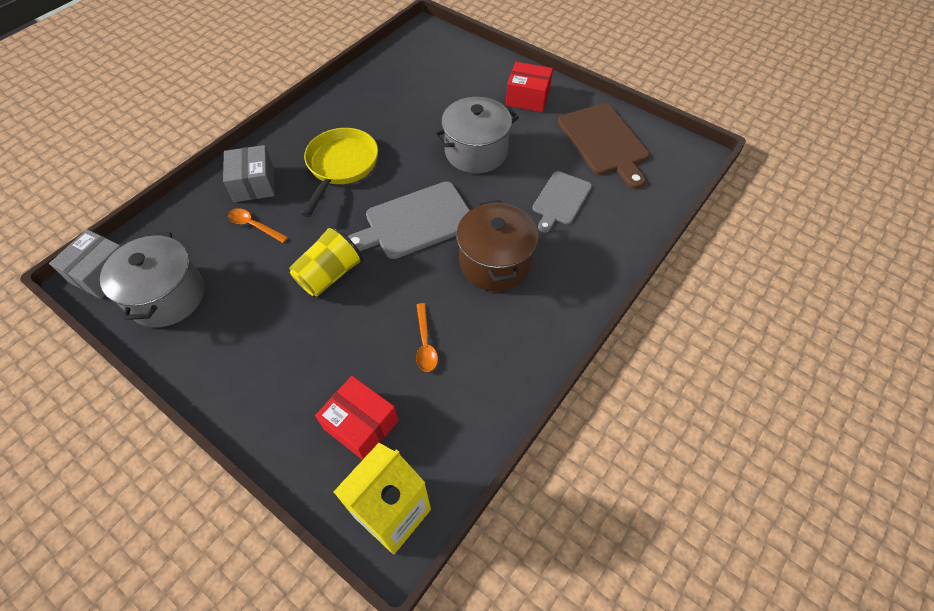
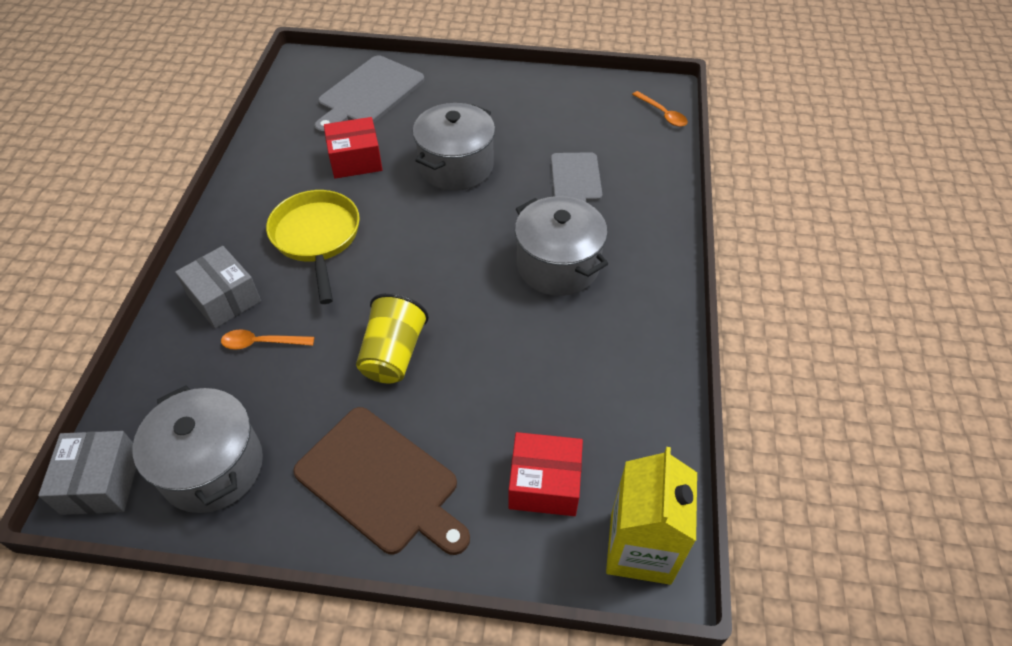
camera: 30 degrees left, 5 degrees down
(416, 221) = (446, 260): grey cutting board -> grey cutting board (369, 94)
(425, 343) = (548, 374): orange spoon -> orange spoon (662, 114)
(495, 262) = (558, 265): brown pot -> grey pot
(528, 97) = (469, 94): red box -> red box (355, 160)
(604, 142) = (576, 109): brown cutting board -> brown cutting board (381, 482)

